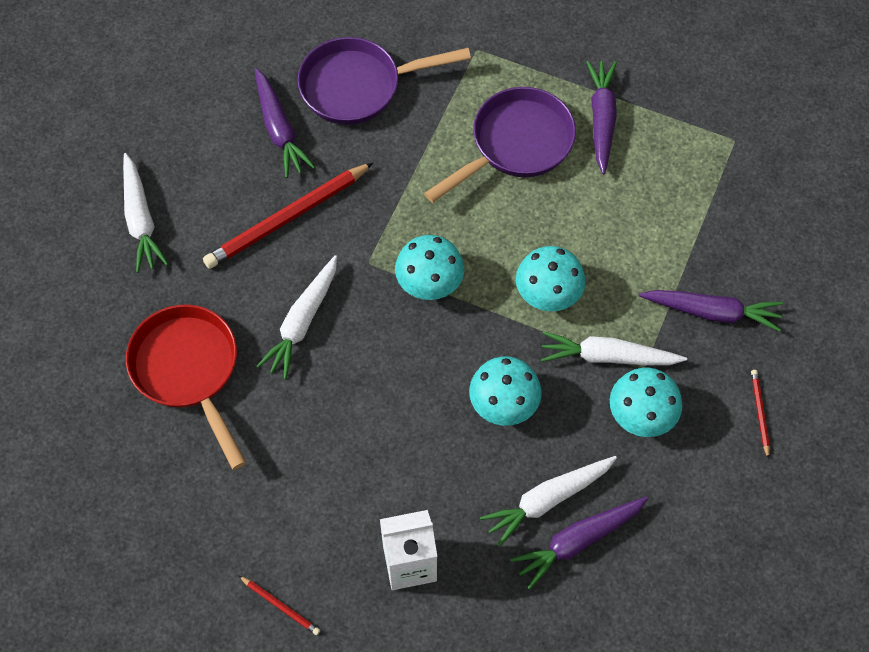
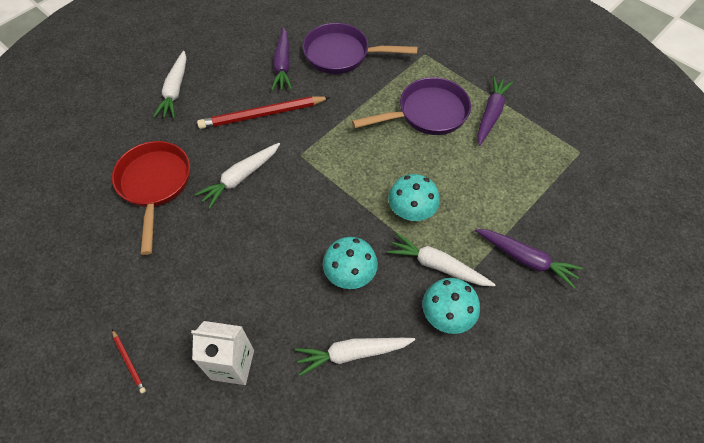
camera: 20 degrees right, 5 degrees down
(429, 282) = (334, 178): turquoise mushroom -> none
(578, 541) = (362, 393): purple carrot -> none
(759, 413) = (539, 344): red pencil -> none

